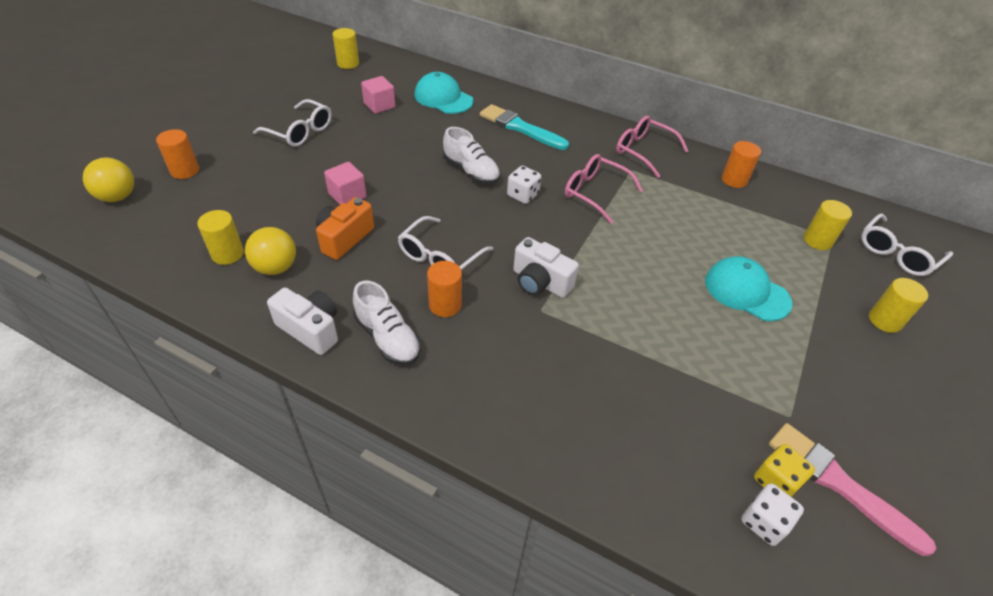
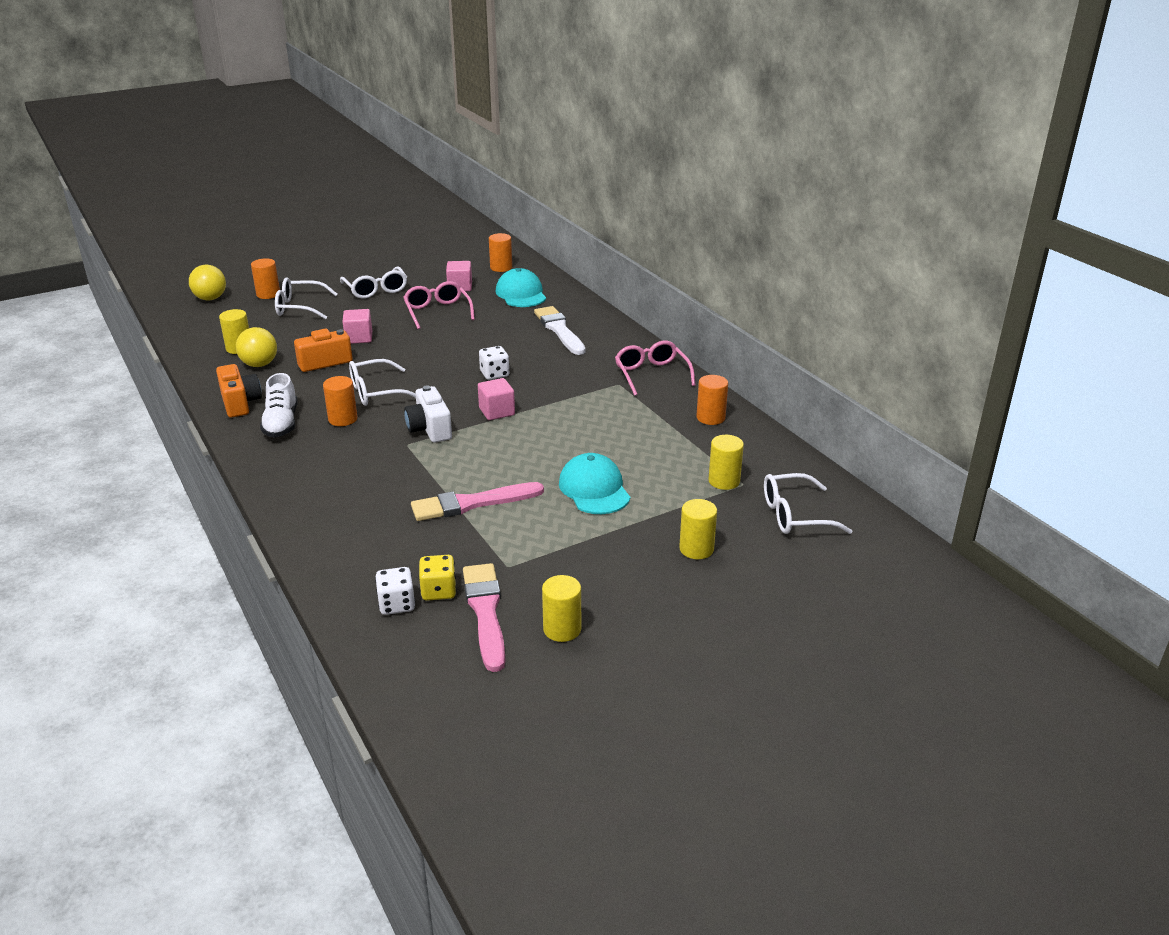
camera: 35 degrees right, 15 degrees down
(240, 177) = (300, 307): none -> white glasses
(310, 329) = (240, 403): white camera -> orange camera
(348, 63) = (473, 252): yellow cylinder -> yellow cylinder (562, 629)
(393, 74) = (501, 267): none -> orange cylinder
(471, 171) = (474, 348): white shoe -> none
(520, 128) = (559, 330): turquoise brush -> white brush
(573, 237) = (497, 411): none -> pink cube
(595, 193) = (559, 390): pink glasses -> pink glasses (437, 312)
(677, 356) = (472, 503): none -> pink brush

